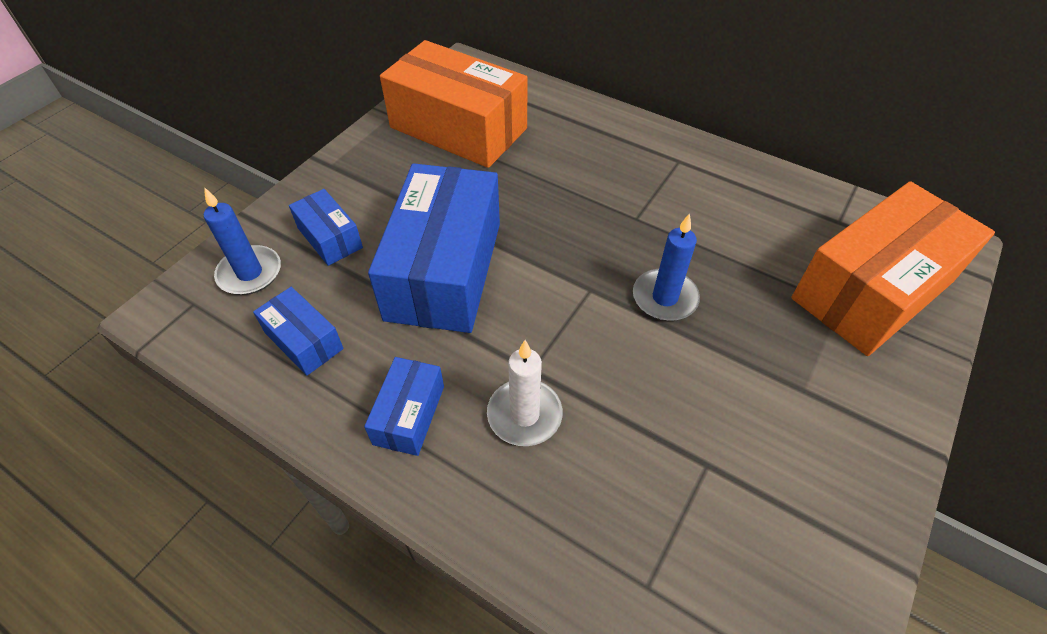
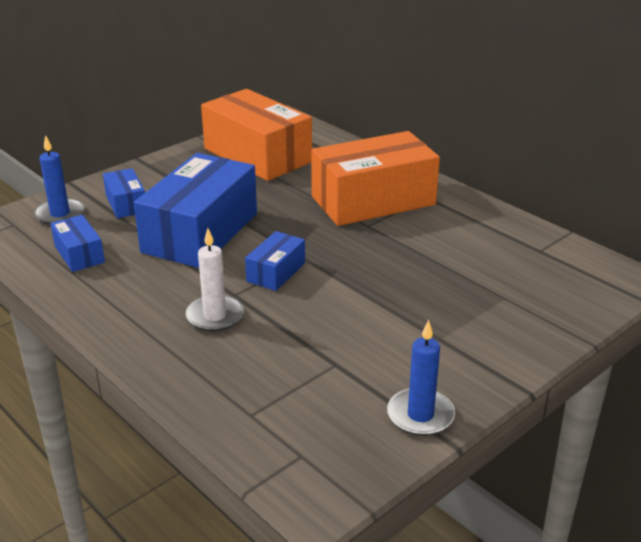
camera: 15 degrees right, 20 degrees down
(409, 415) = (132, 302): blue box -> blue box (276, 272)
(664, 298) = (361, 272): blue candle -> blue candle (420, 415)
(872, 290) = (539, 293): orange box -> orange box (373, 201)

